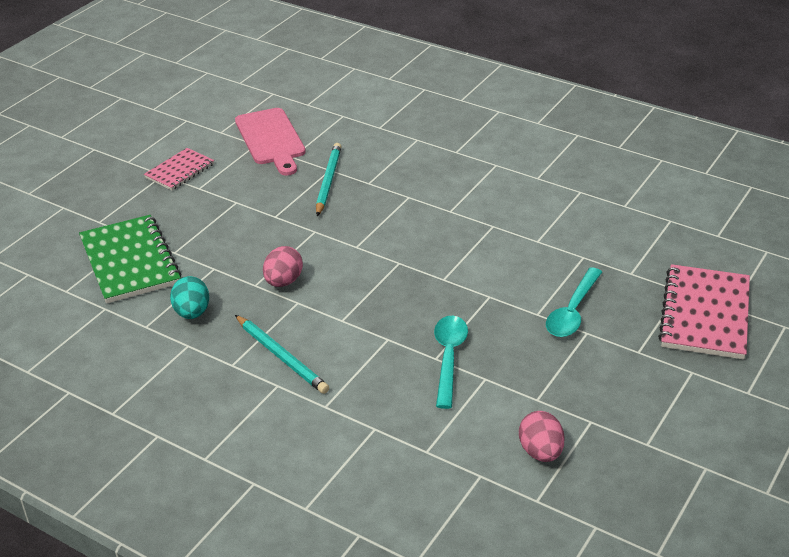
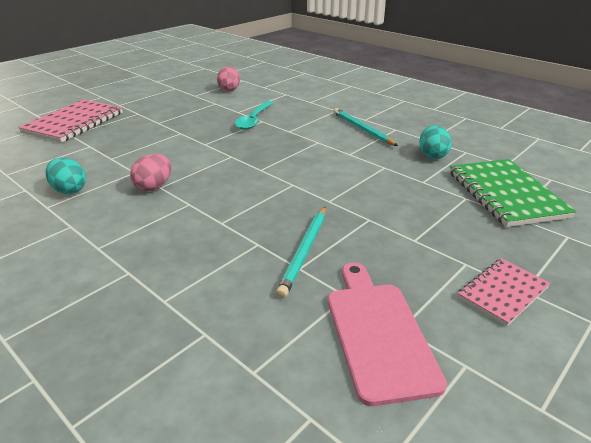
camera: 170 degrees left, 5 degrees down
(283, 281) = (360, 166): pink egg -> pink egg (154, 186)
(572, 312) = (156, 131): turquoise spoon -> none
(580, 210) = (69, 190): none -> turquoise egg

